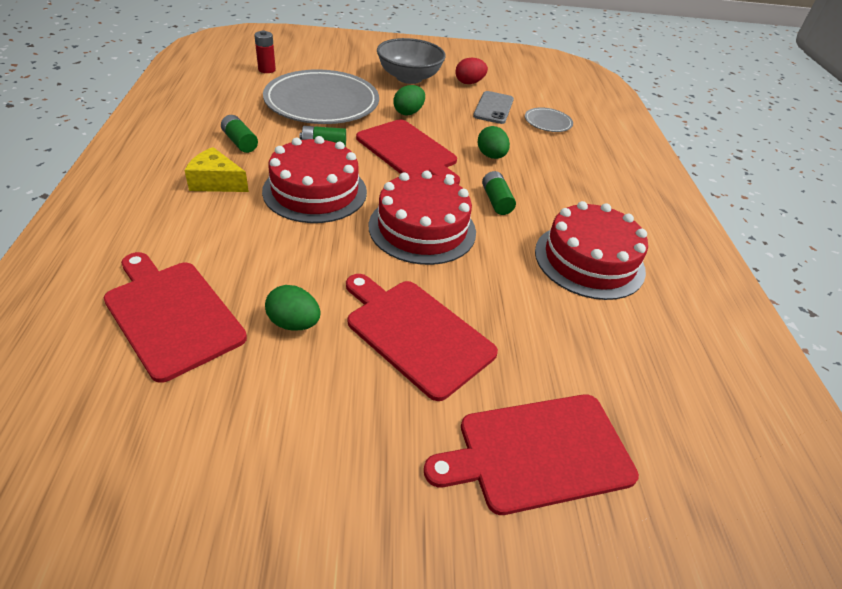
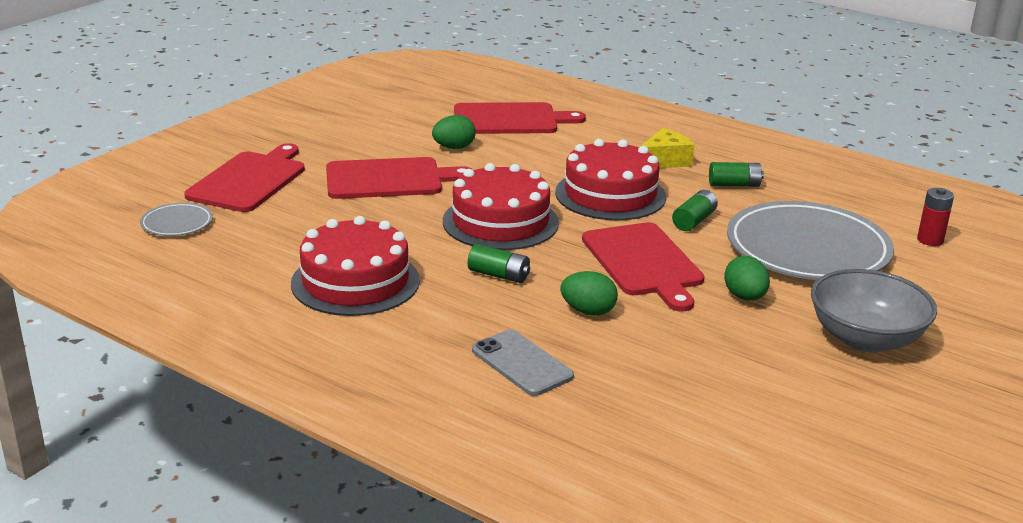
camera: 130 degrees right, 15 degrees down
(408, 152) = (643, 263): red cutting board -> red cutting board turned 105 degrees counterclockwise
(469, 83) = (822, 389): red egg -> none
(493, 108) = (717, 373): grey phone -> grey phone (522, 363)
(548, 122) = (638, 403): grey plate -> grey plate (177, 223)

